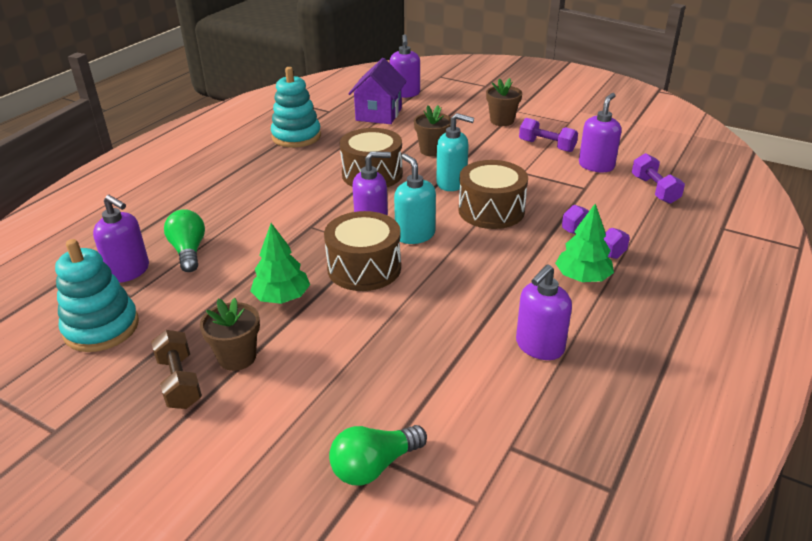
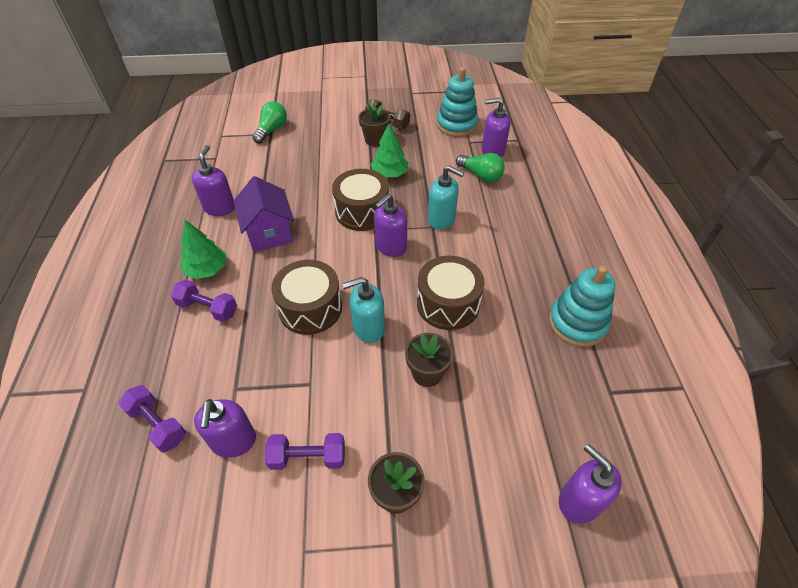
camera: 145 degrees right, 15 degrees up
(379, 114) = (551, 418): purple house -> purple house (269, 233)
(415, 235) = (352, 253): turquoise soap dispenser -> turquoise soap dispenser (441, 219)

